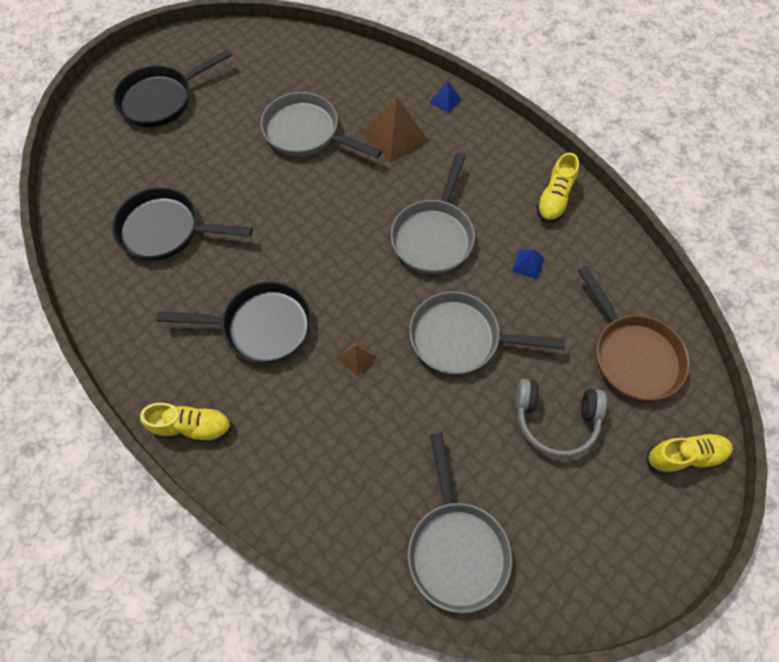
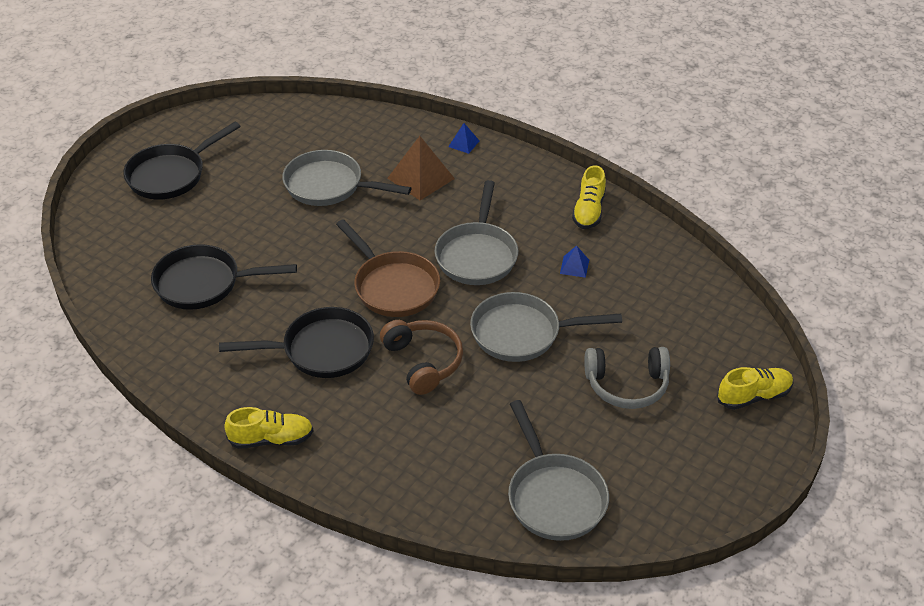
camera: 10 degrees left, 20 degrees down
(357, 357) = (423, 362): brown pyramid -> brown headphones
(633, 355) = (689, 325): brown pan -> brown pan (393, 286)

